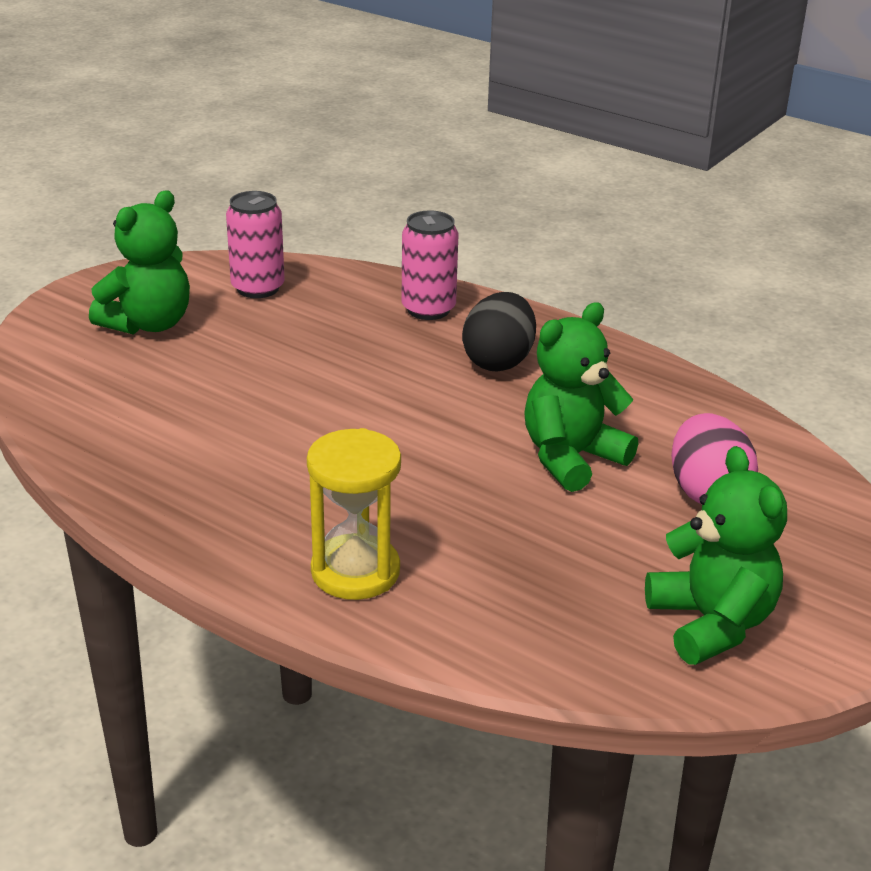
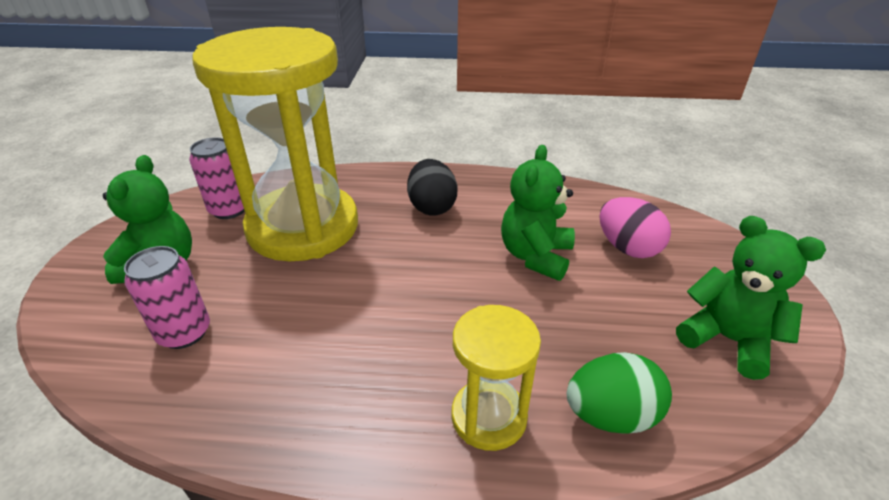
camera: 30 degrees left, 5 degrees up
(324, 333) = (303, 227): none -> yellow hourglass
(428, 309) = (358, 187): pink can -> pink can (184, 333)
(482, 622) = (611, 415): none -> green egg

